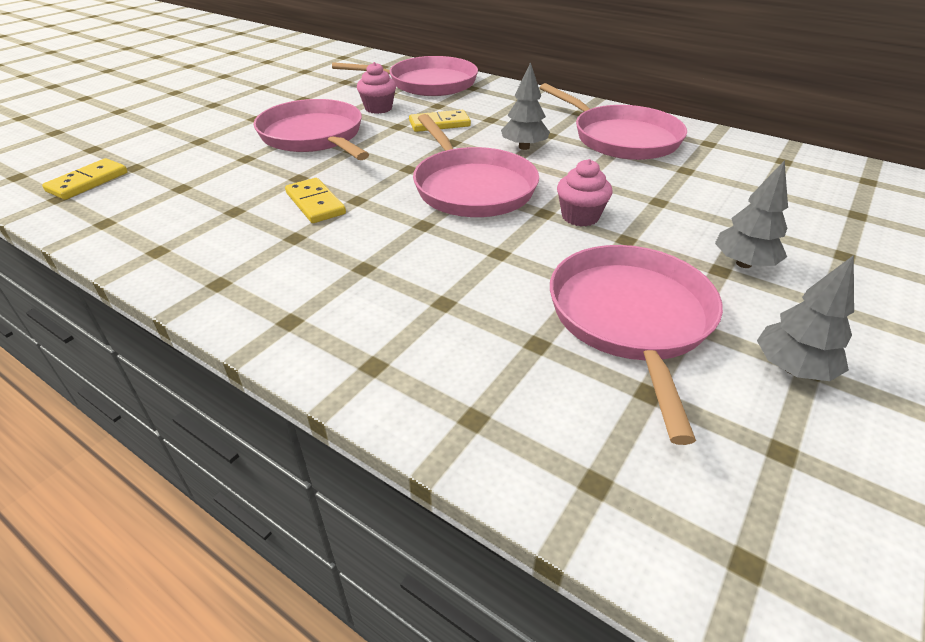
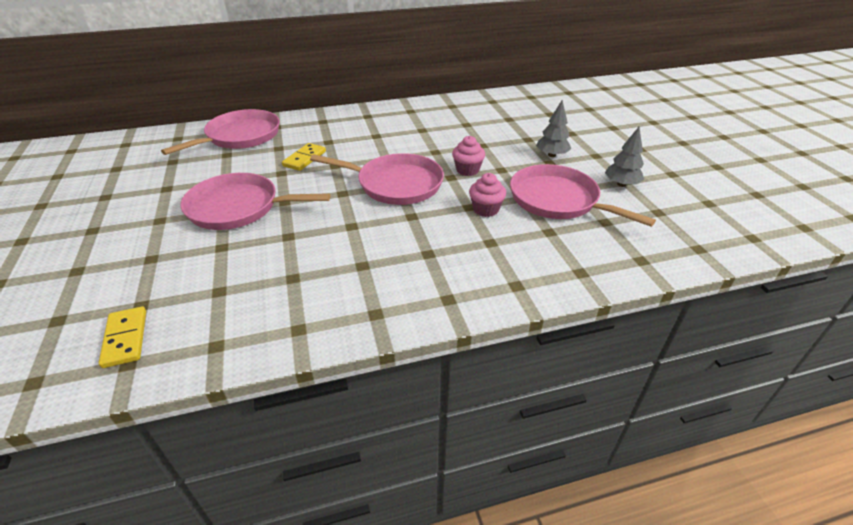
camera: 50 degrees left, 0 degrees up
(315, 203) = (333, 242): yellow domino -> none
(378, 108) = (242, 168): pink cupcake -> pink cupcake (485, 209)
(524, 147) = (378, 149): grey tree -> none
(622, 138) = (413, 121): pink pan -> none

